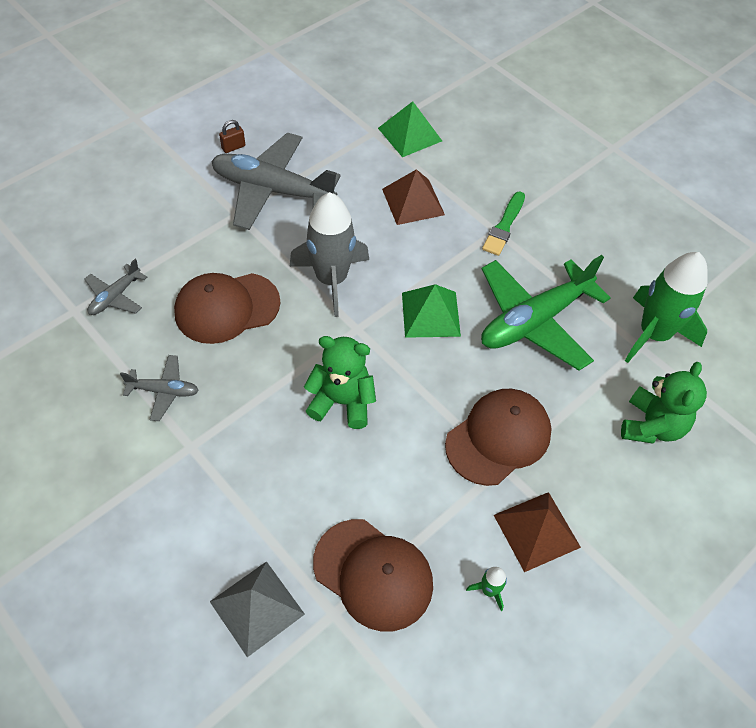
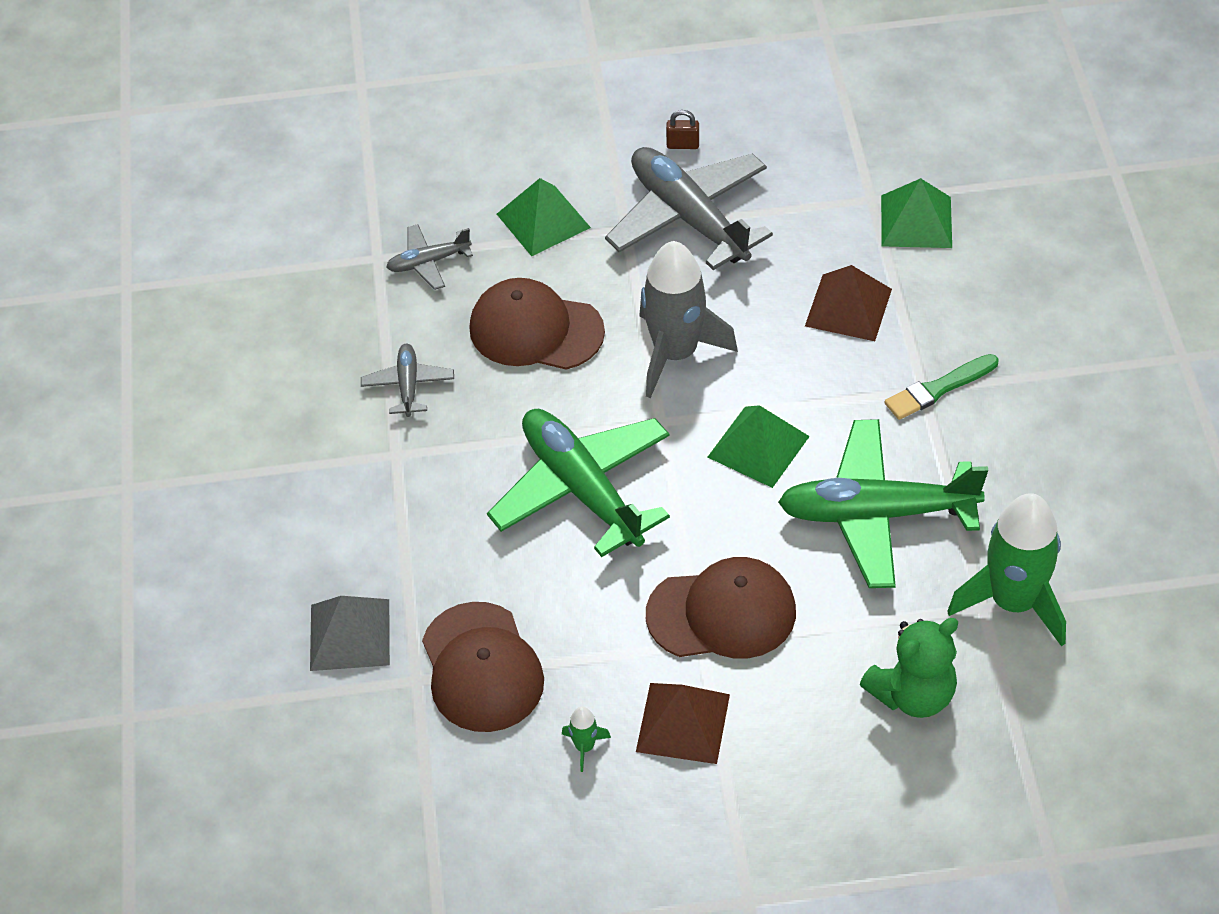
camera: 40 degrees right, 5 degrees down
(164, 391) = (408, 385): grey plane -> grey plane turned 135 degrees counterclockwise
(177, 233) = (543, 220): none -> green pyramid
(342, 402) = (582, 489): green teddy bear -> green plane

